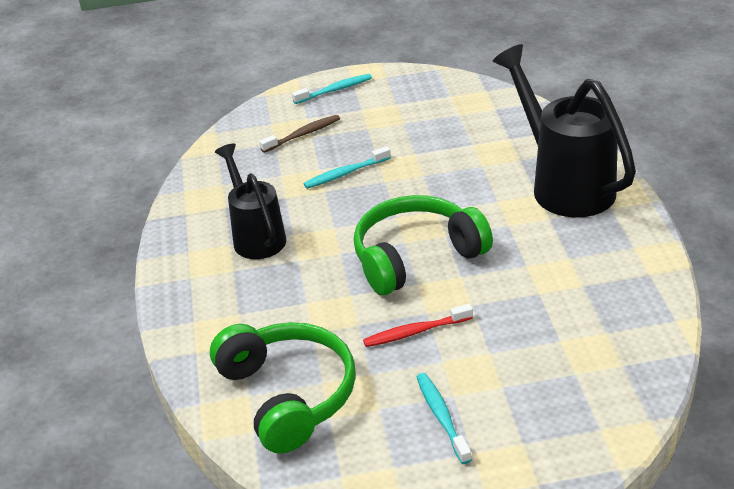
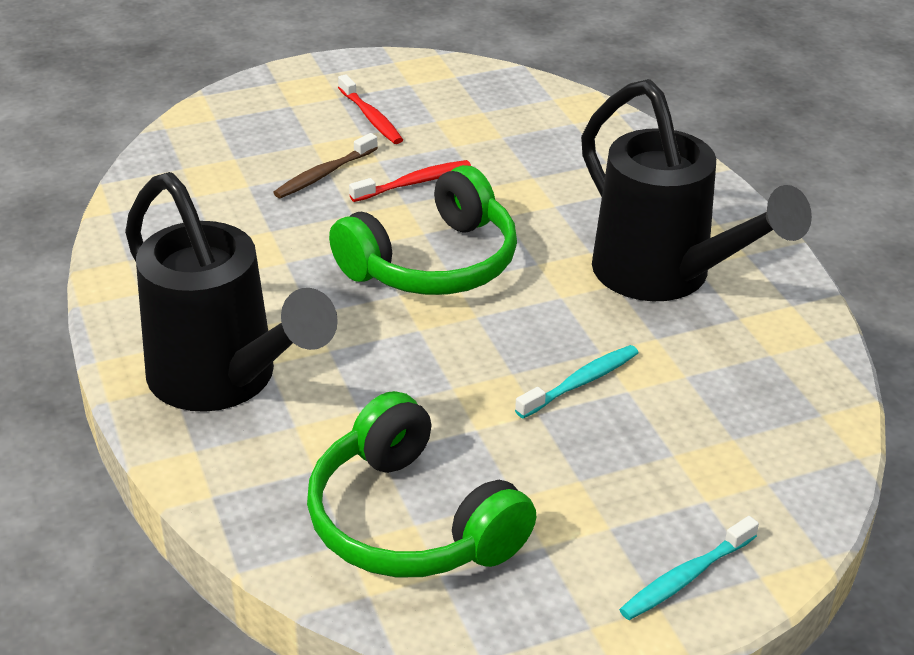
camera: 165 degrees right, 0 degrees up
(256, 236) = (665, 278): black watering can -> black watering can, size x1.57
(288, 395) = (532, 124): green headphones -> green headphones (411, 521)
(303, 134) = (692, 458): brown toothbrush -> brown toothbrush (324, 174)
(442, 417) = (371, 117): turquoise toothbrush -> red toothbrush

